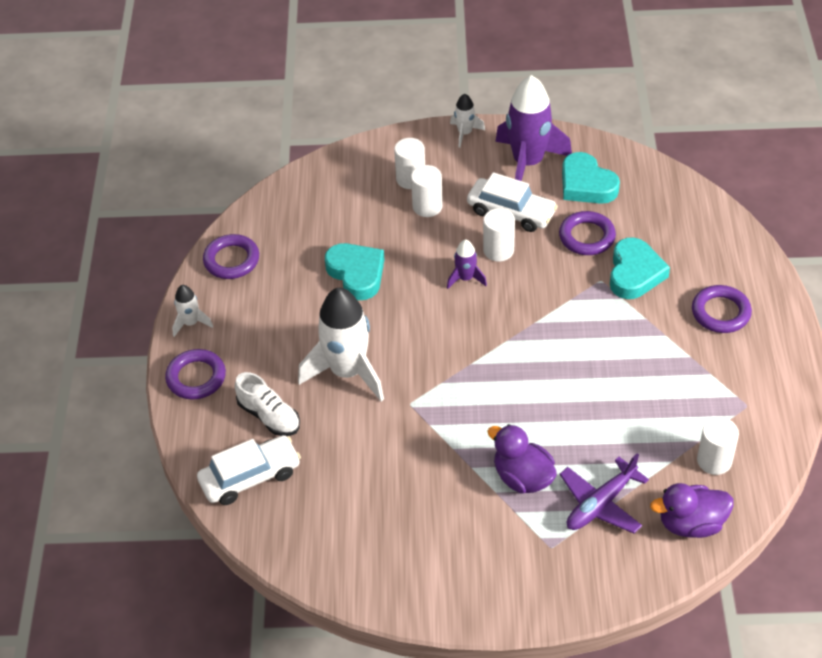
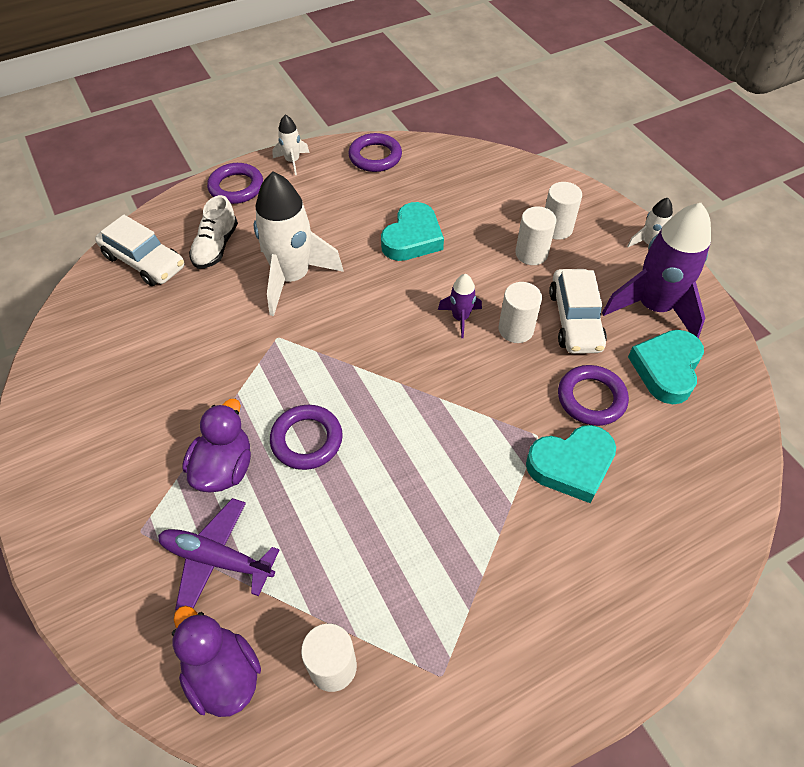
camera: 60 degrees right, 5 degrees up
(720, 312) = (574, 584): purple ring -> purple ring (307, 440)

